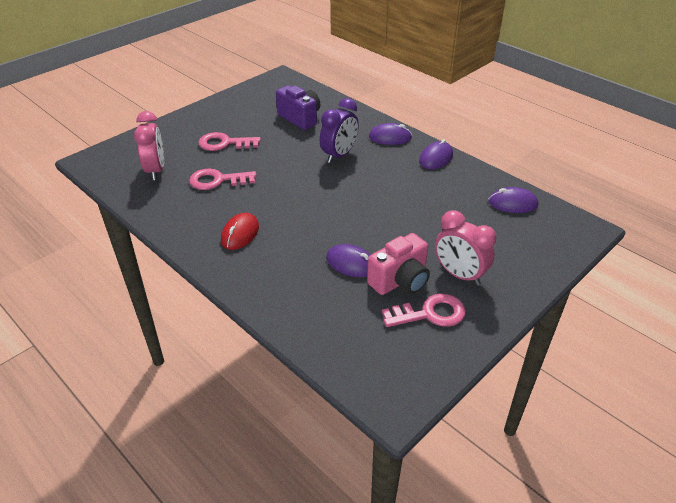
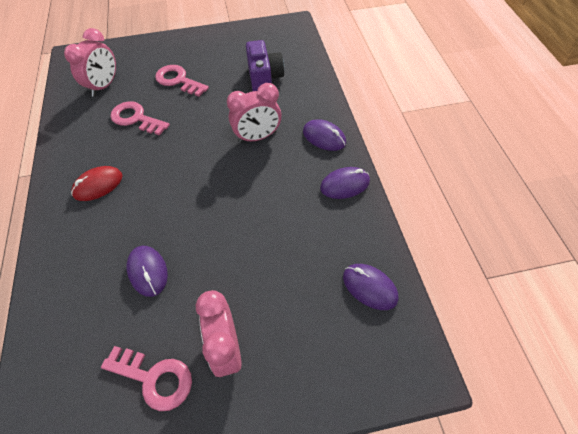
camera: 35 degrees right, 15 degrees up
(339, 155) = (257, 137): purple clock -> pink clock
(400, 281) = (167, 319): pink camera -> none

